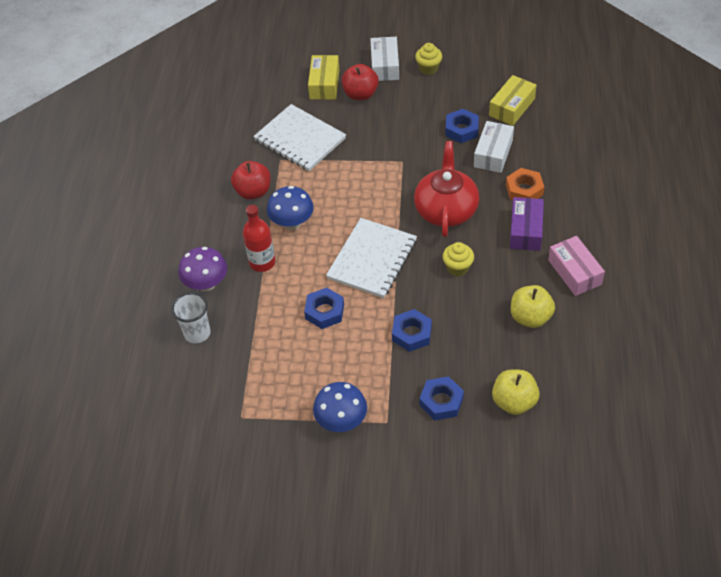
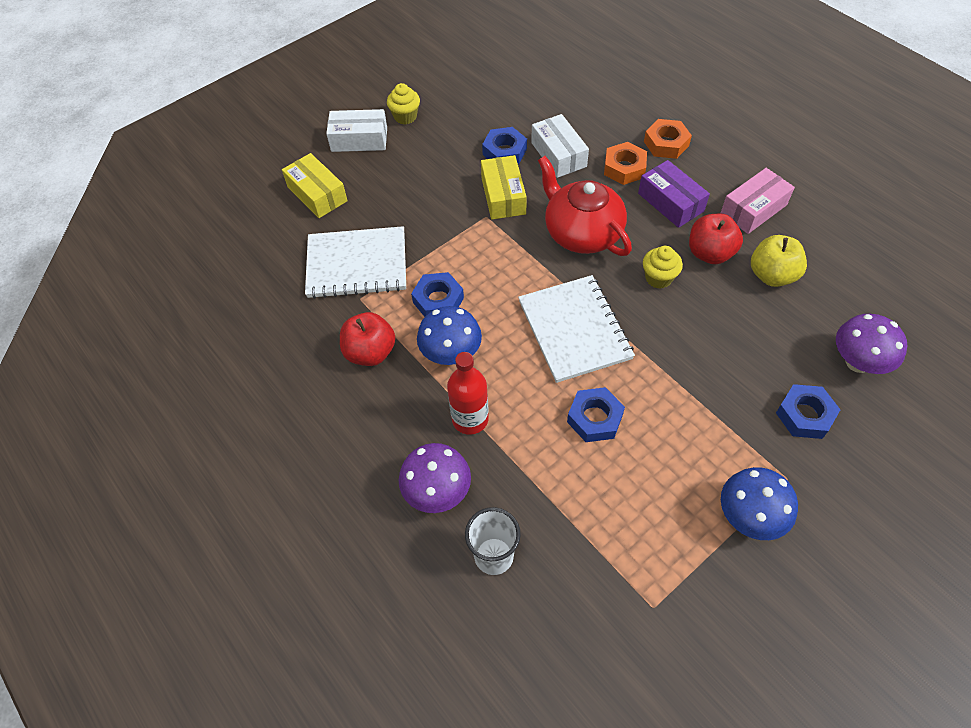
camera: 45 degrees left, 5 degrees up
(360, 94) = (367, 180): red apple -> red apple (710, 253)
(385, 66) = (359, 139): white box -> white box turned 45 degrees counterclockwise
(411, 334) = (699, 372): blue nut -> blue nut (438, 300)
(512, 107) = (523, 104): yellow box -> yellow box (503, 196)
(514, 402) = (857, 362): yellow apple -> purple mushroom
(573, 193) = (666, 143): none -> orange nut
(574, 272) = (753, 209): pink box -> pink box turned 60 degrees counterclockwise

